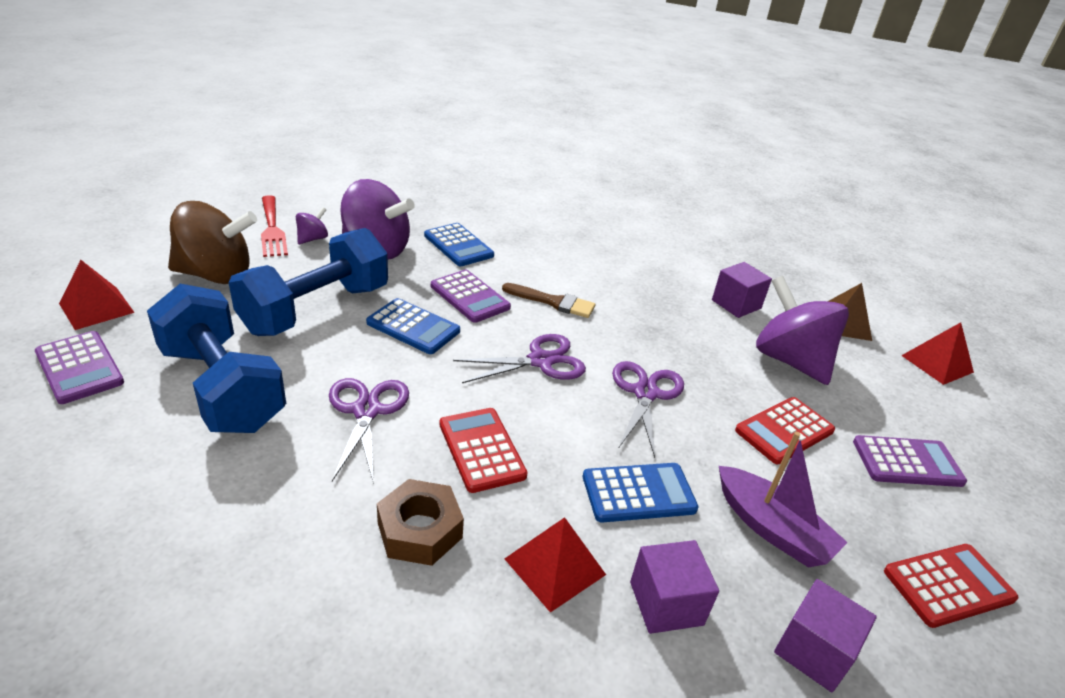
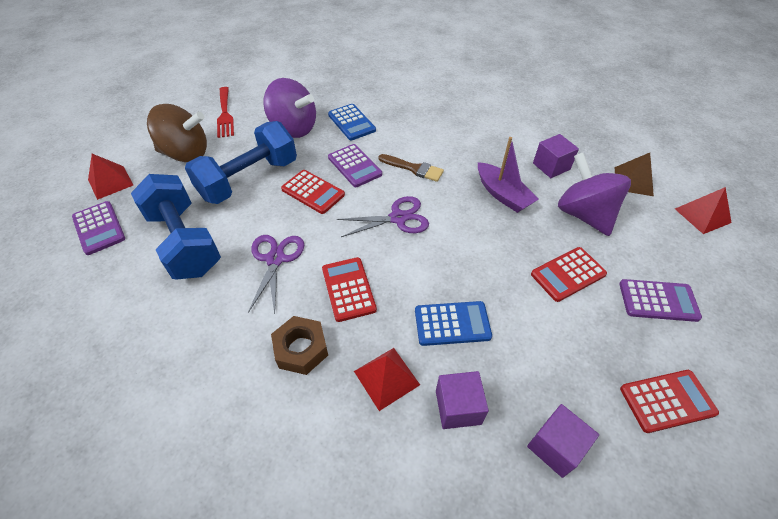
camera: 10 degrees right, 15 degrees up
(312, 239) = (251, 121): purple spinning top -> none
(413, 327) = (313, 192): blue calculator -> red calculator
(645, 393) = (469, 244): purple scissors -> none
(771, 528) = (543, 353): purple boat -> purple boat (502, 194)

